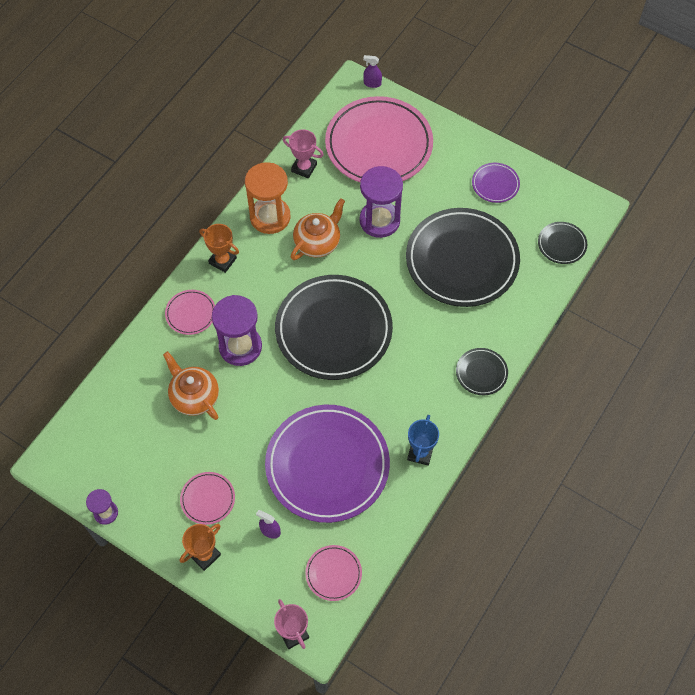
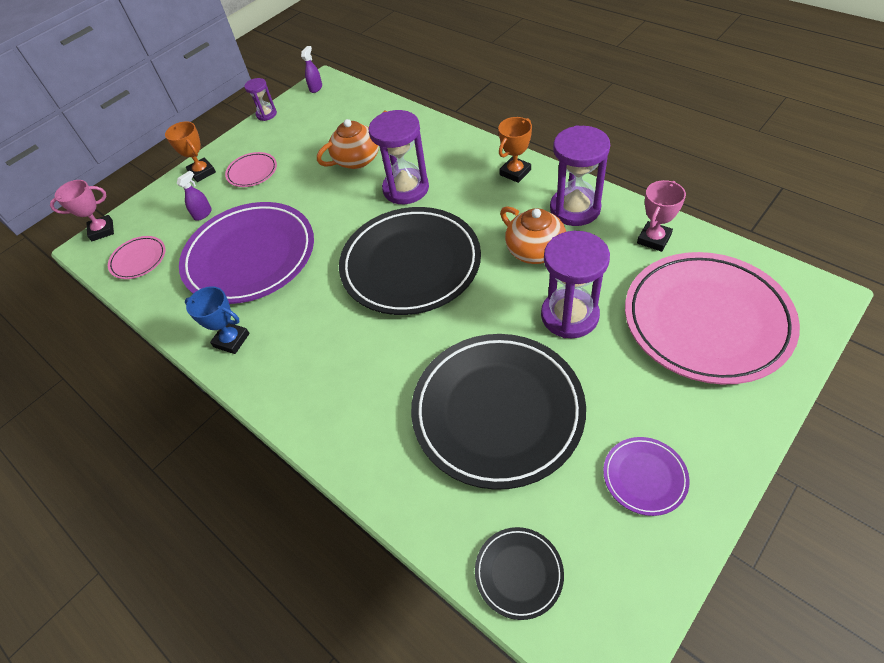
camera: 105 degrees right, 10 degrees down
(190, 313) = (452, 152): pink plate -> none
(270, 217) = (575, 209): orange hourglass -> purple hourglass
(372, 83) = (829, 317): purple spray bottle -> purple spray bottle (316, 88)
(481, 373) = (314, 418): black plate -> none

